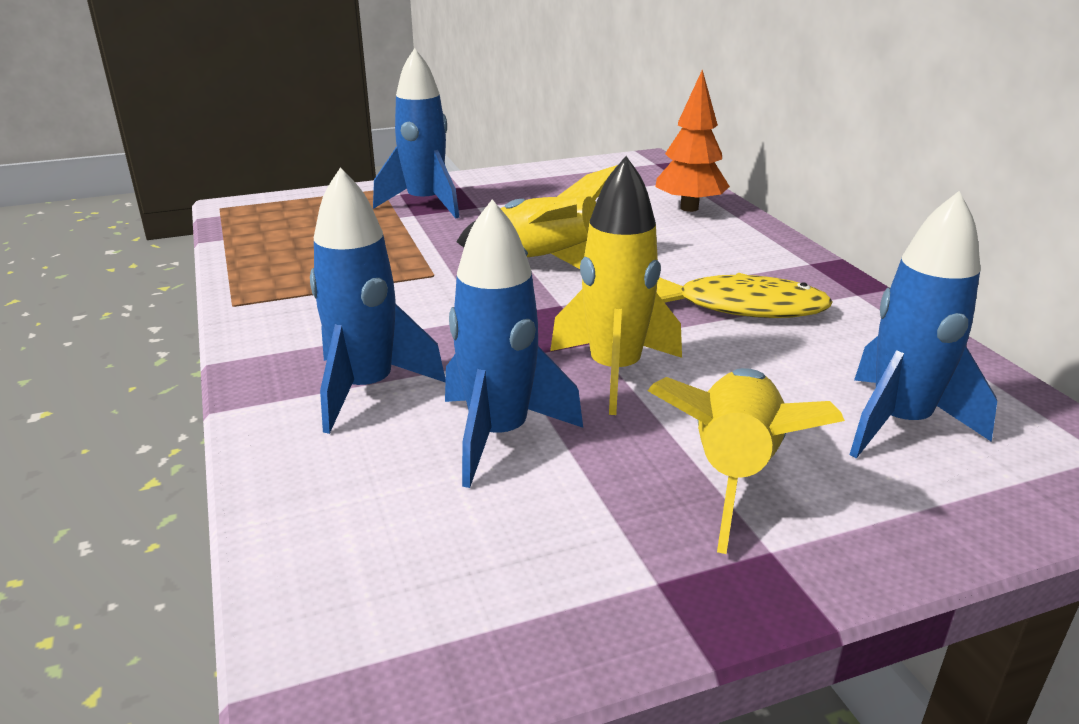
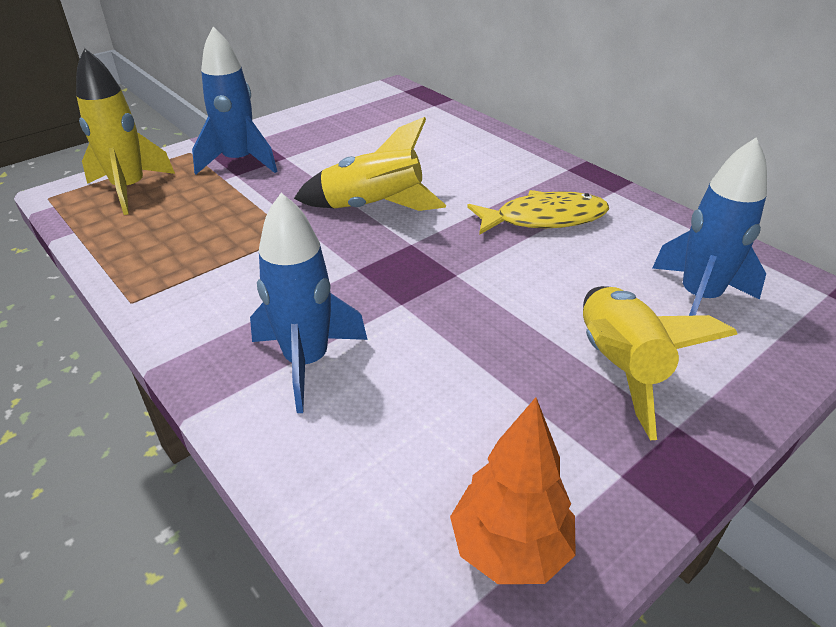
camera: 20 degrees left, 10 degrees up
(499, 435) = (438, 379): blue rocket -> none
(614, 372) = (488, 299): yellow rocket -> yellow rocket (130, 189)
(689, 208) = (454, 131): orange tree -> orange tree (509, 548)

